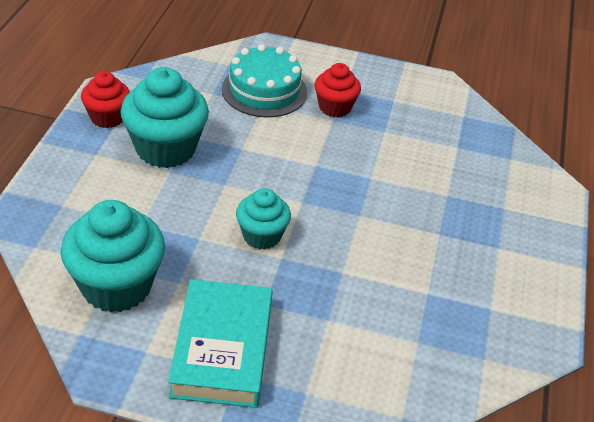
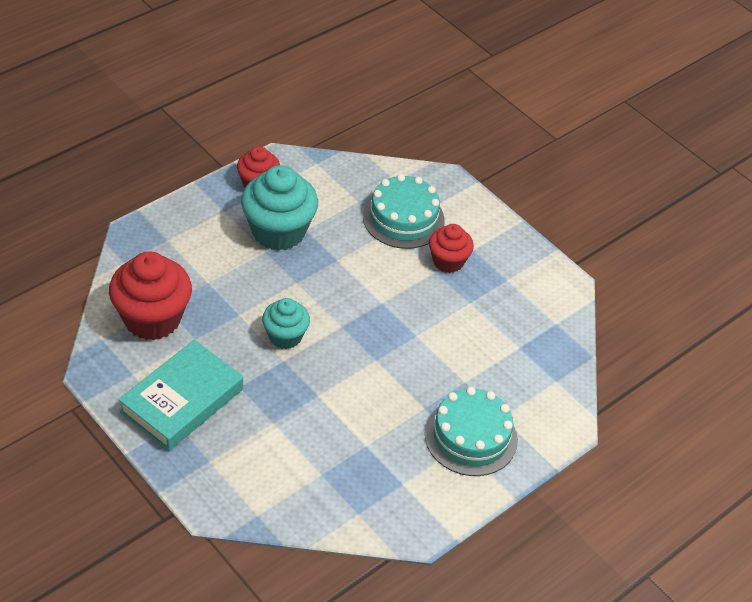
camera: 35 degrees right, 5 degrees up
(116, 286) = (152, 319): turquoise cupcake -> red cupcake
(499, 237) = (471, 437): none -> turquoise cake

